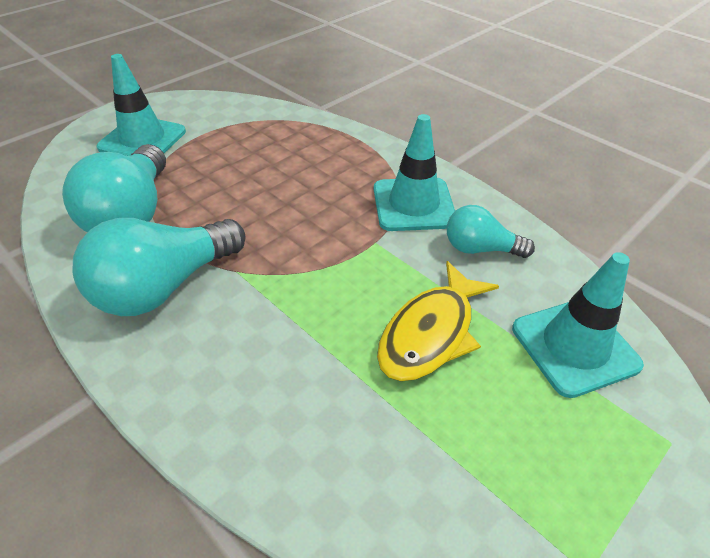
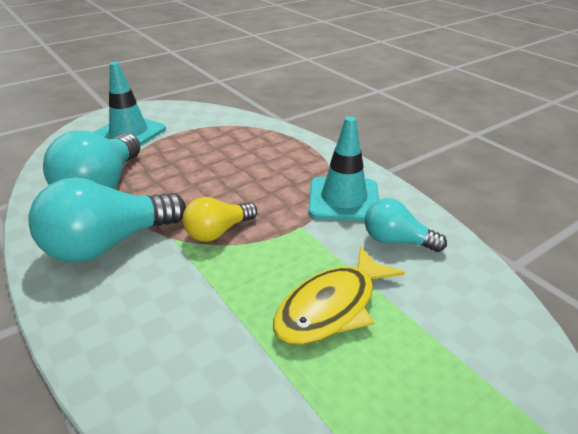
camera: 10 degrees right, 10 degrees down
(286, 258) = (218, 232): none -> yellow light bulb
(574, 346) = (470, 335): turquoise traffic cone -> none

